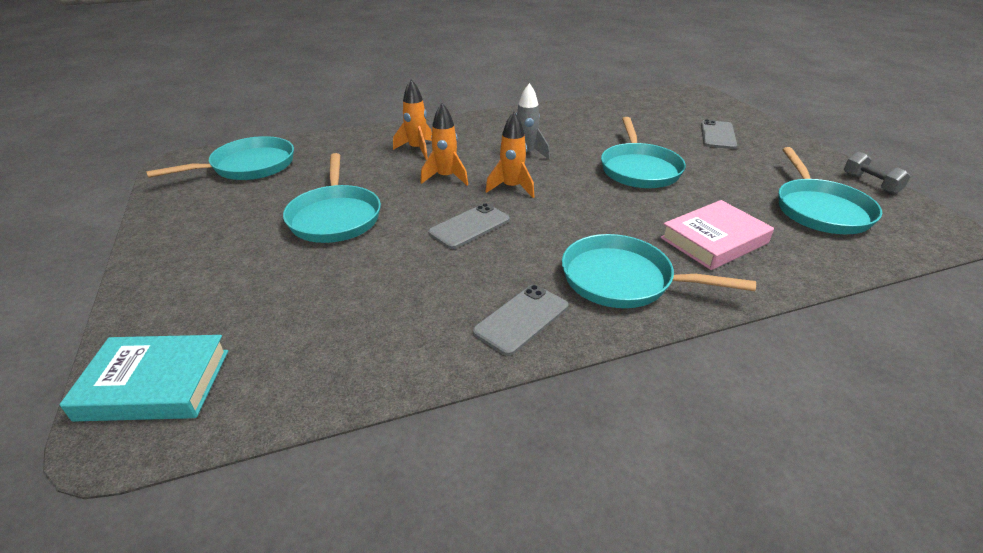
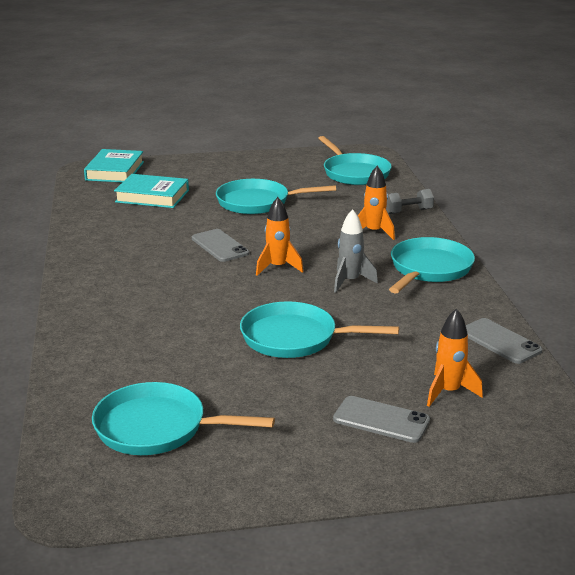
camera: 100 degrees right, 10 degrees down
(300, 309) = (152, 196): none -> turquoise book
(446, 178) = (309, 242): orange rocket -> orange rocket (448, 392)
(521, 319) = (97, 254): grey phone -> grey phone (500, 341)
(623, 280) = (113, 293): turquoise pan -> turquoise pan (429, 269)
(714, 240) = (139, 345): pink book -> none
(870, 184) = (195, 498): grey dumbbell -> grey dumbbell (408, 211)

